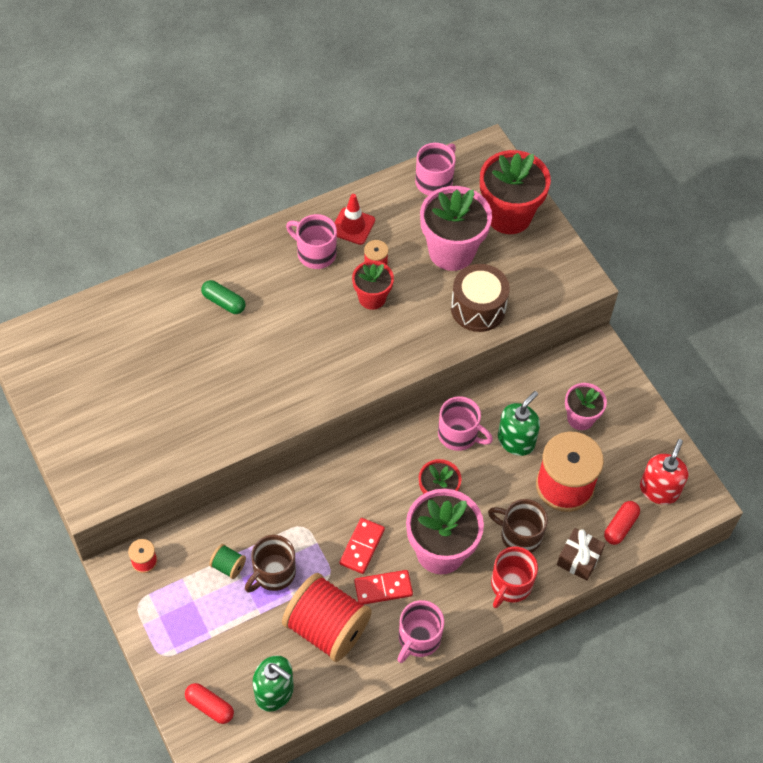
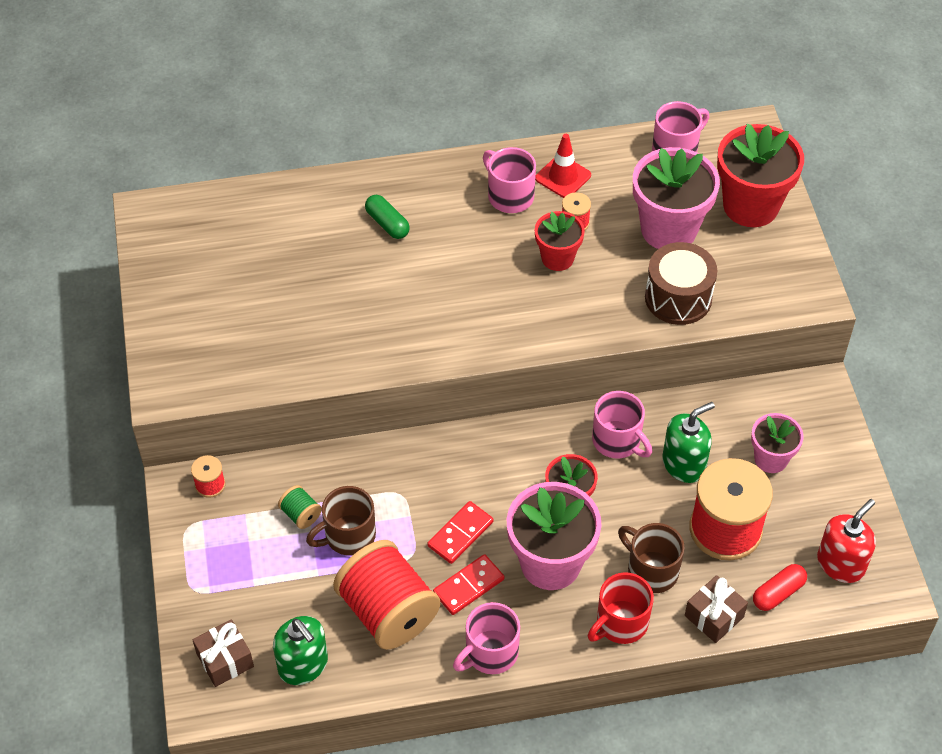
camera: 20 degrees right, 5 degrees down
(209, 706) = (225, 660): red capsule -> brown gift
(383, 588) = (468, 586): red domino -> red domino turned 45 degrees counterclockwise

